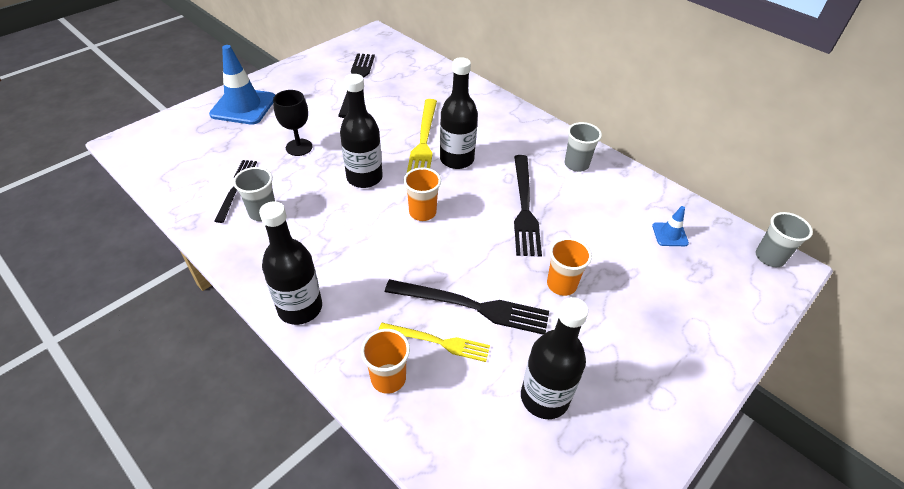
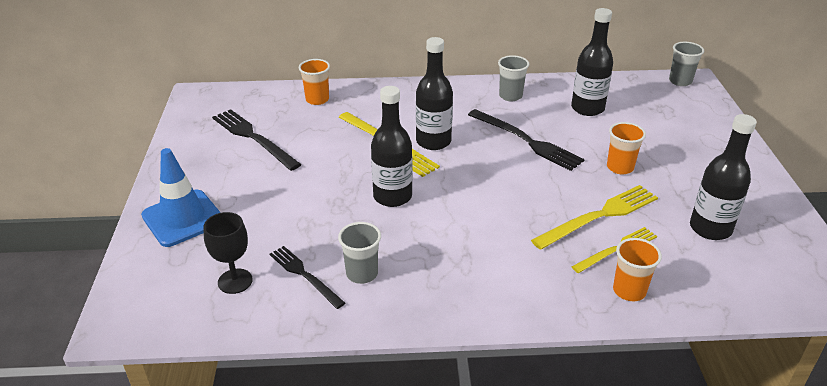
camera: 45 degrees left, 10 degrees down
(299, 147) = (299, 213): black goblet -> black goblet (235, 281)
(300, 308) = (508, 304): black bottle -> black bottle (587, 108)
(422, 212) = (473, 188): orange cup -> orange cup (317, 99)
(472, 306) = (599, 216): black fork -> yellow fork
(669, 234) = (622, 101): blue traffic cone -> none

